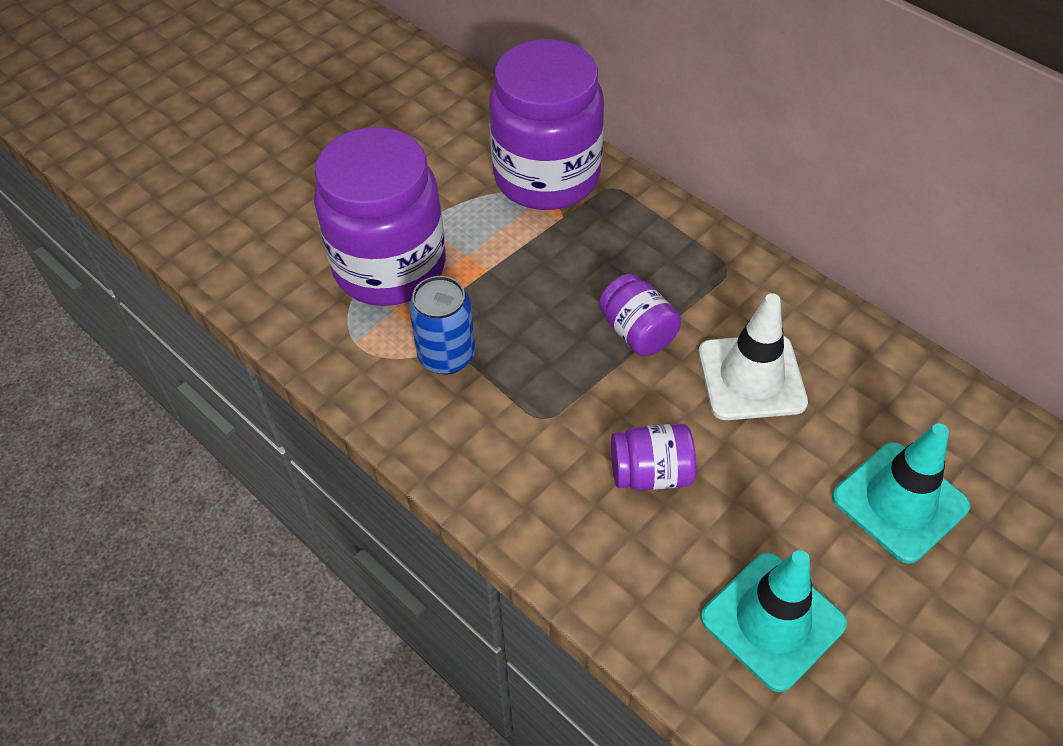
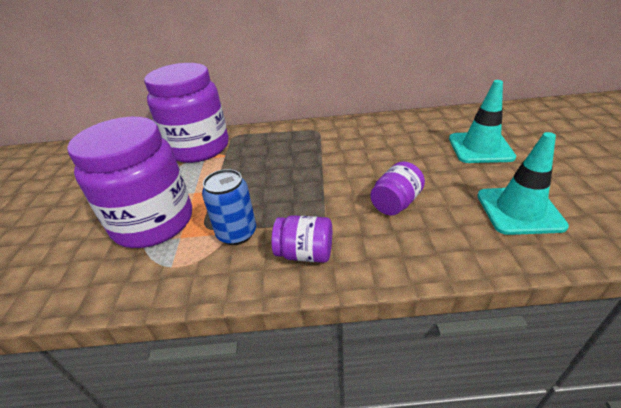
camera: 45 degrees left, 15 degrees down
(637, 332) = (314, 166): purple jar -> purple jar (305, 253)
(751, 377) = (377, 151): white traffic cone -> none

